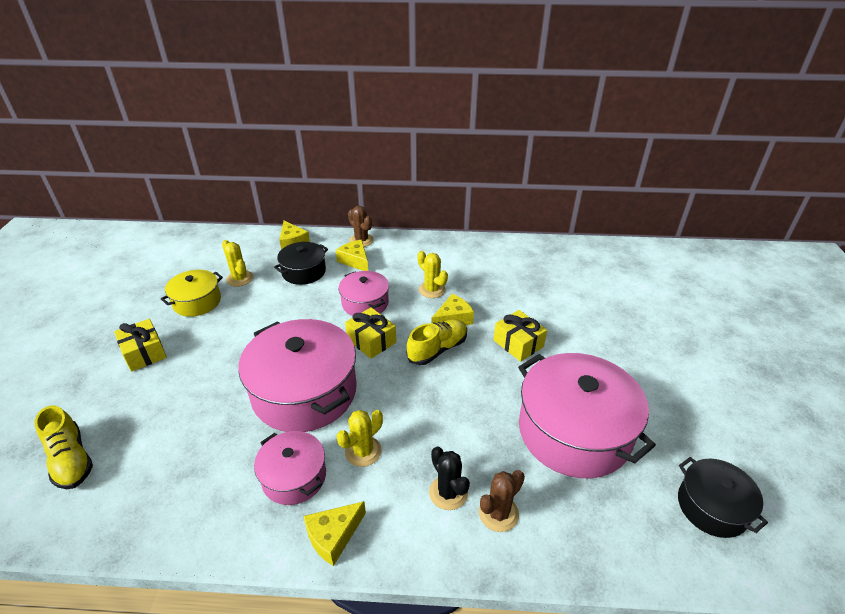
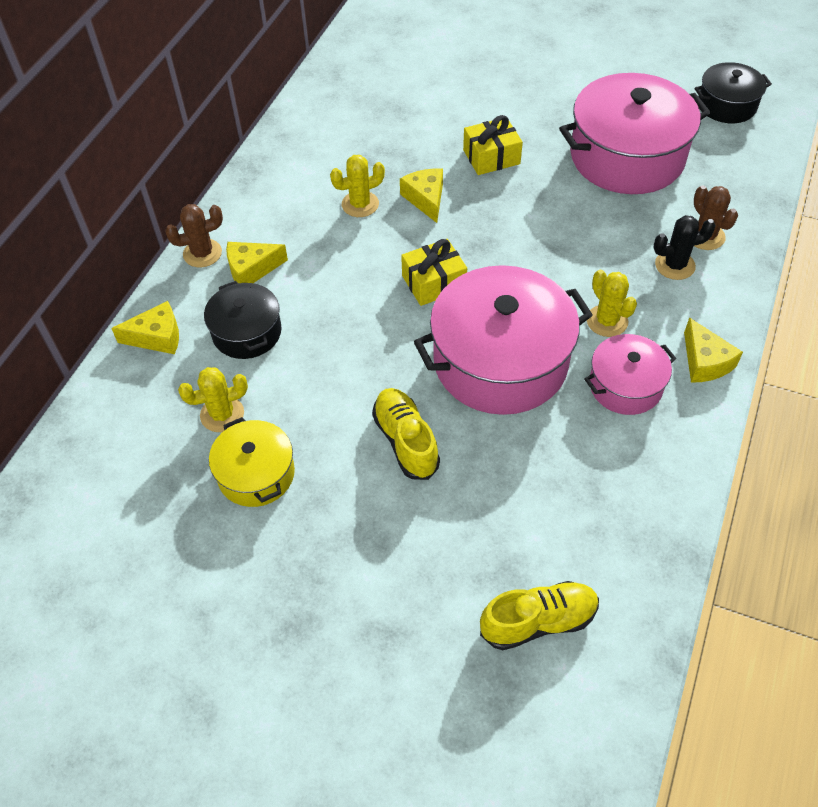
camera: 70 degrees left, 15 degrees up
(144, 353) = (353, 544): yellow gift -> none
(365, 303) = (355, 275): pink pot -> none
(437, 349) = (474, 225): yellow shoe -> yellow shoe (406, 441)

